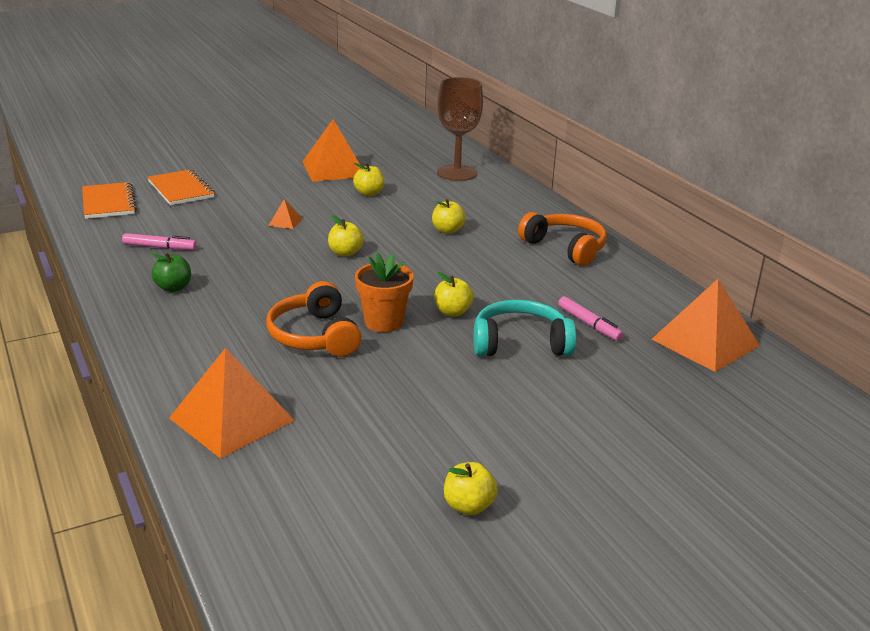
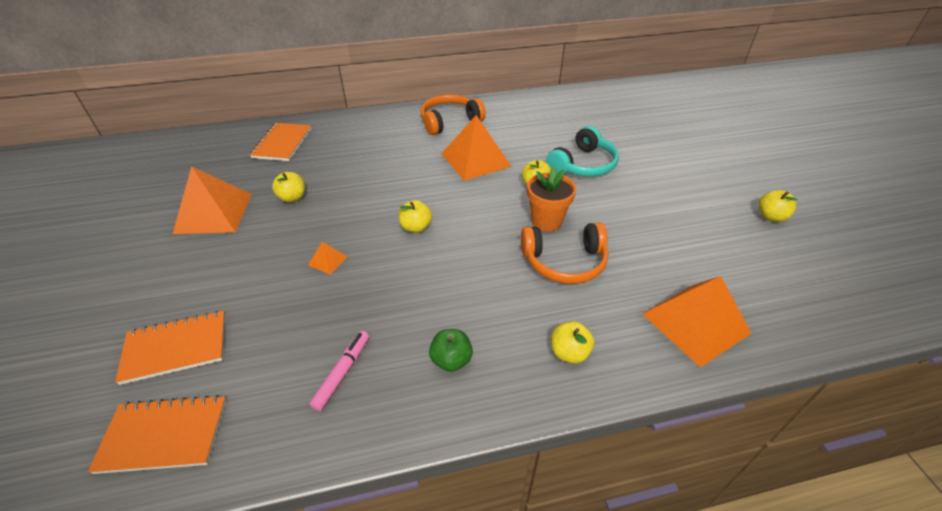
camera: 75 degrees left, 15 degrees up
(447, 230) = (396, 166): yellow apple -> yellow apple (569, 352)
(457, 173) = (282, 143): brown goblet -> orange notebook
(520, 343) = (583, 165): turquoise headphones -> turquoise headphones turned 150 degrees counterclockwise
(589, 324) = (560, 135): pink marker -> none
(705, 342) = (585, 103): orange pyramid -> orange pyramid (475, 159)

